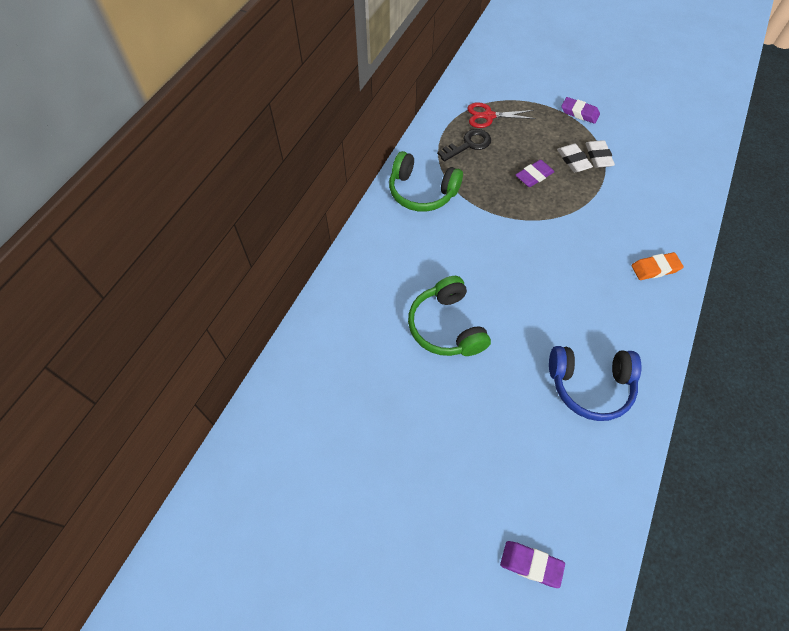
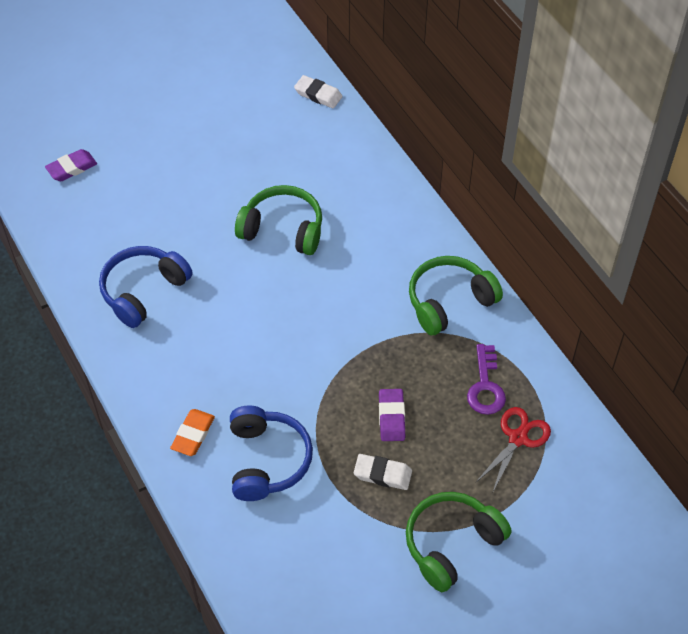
camera: 125 degrees right, 5 degrees down
(468, 145) = (485, 386): black key -> purple key
(579, 113) = (451, 544): purple eraser -> green headphones
(598, 156) = (368, 505): white eraser -> white eraser (318, 94)
(626, 218) = (267, 460): none -> blue headphones

